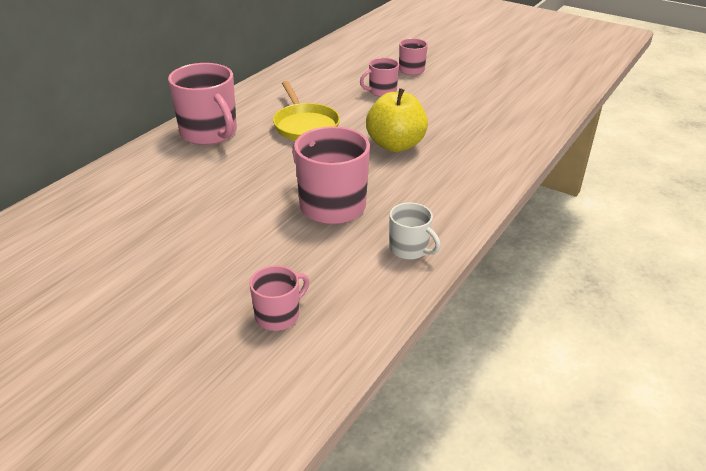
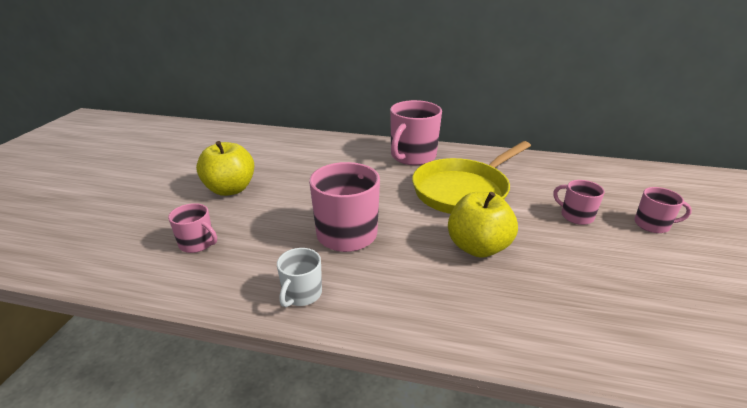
camera: 70 degrees right, 5 degrees down
(163, 279) = (230, 189): none -> yellow apple
(305, 125) = (463, 191): yellow pan -> yellow pan, size x1.51

